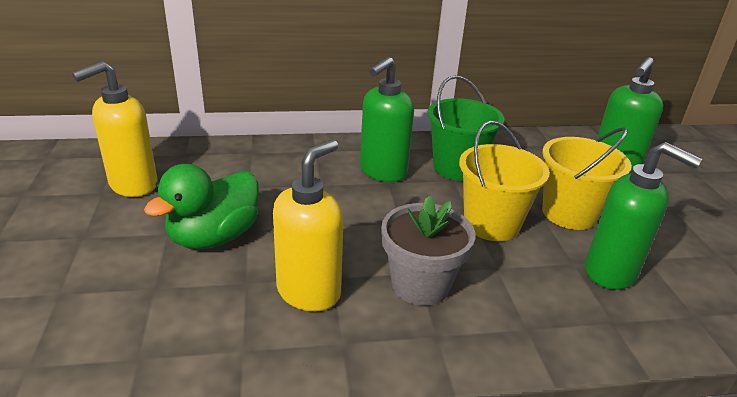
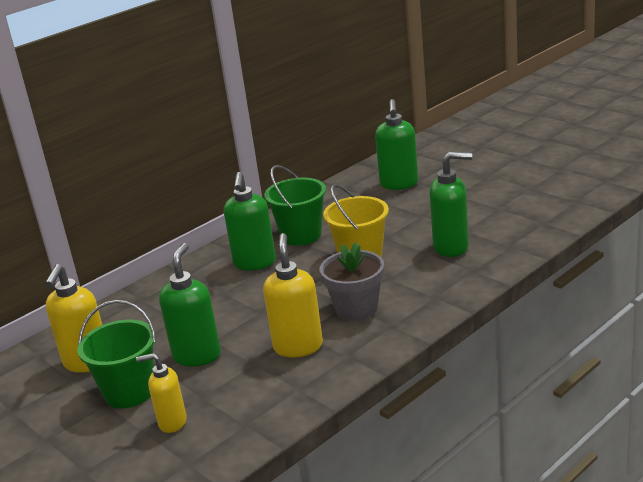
camera: 30 degrees left, 5 degrees down
(92, 299) = (172, 422): none -> yellow soap dispenser
(115, 237) = (129, 392): none -> green bucket
(214, 237) = (197, 355): green duck -> green soap dispenser
(569, 213) = (399, 227): yellow bucket -> none

